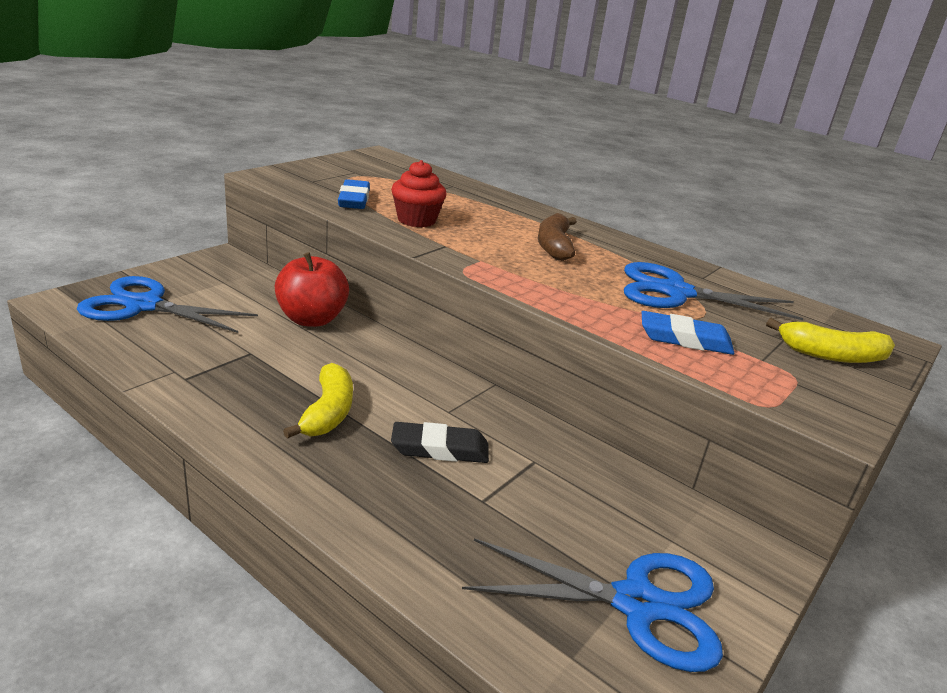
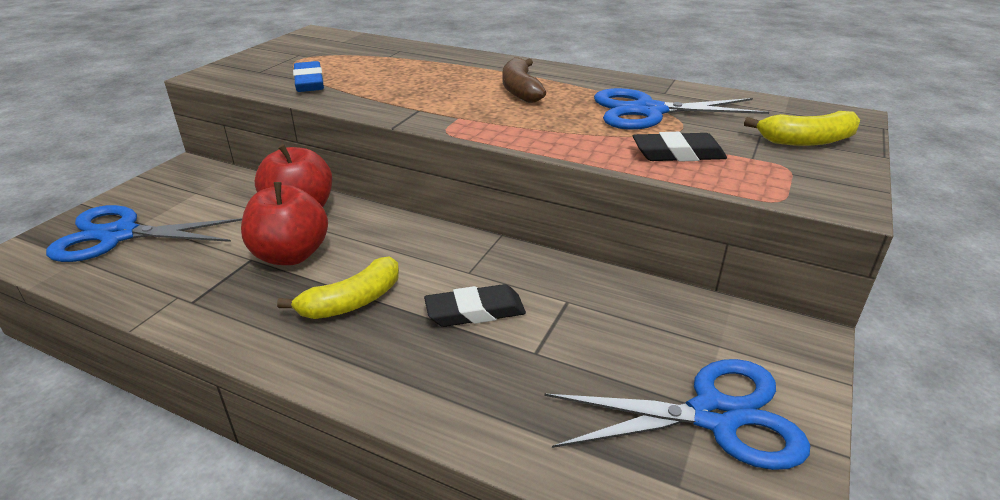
camera: 10 degrees left, 5 degrees up
(288, 357) = (291, 255): none -> red apple
(328, 412) = (352, 301): yellow banana -> yellow banana turned 60 degrees clockwise
(416, 220) = (379, 90): red cupcake -> none
(685, 339) = (678, 154): blue eraser -> black eraser

